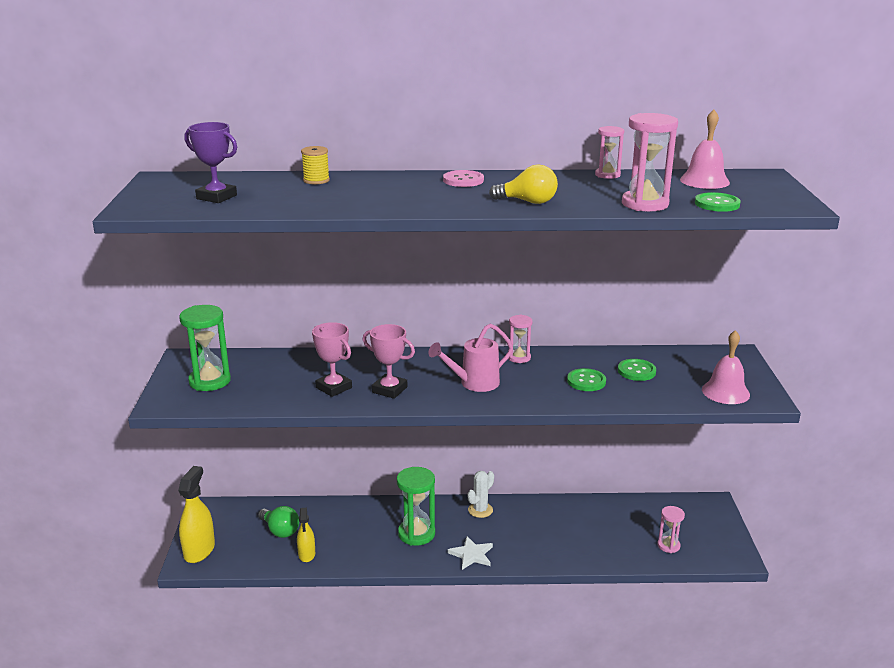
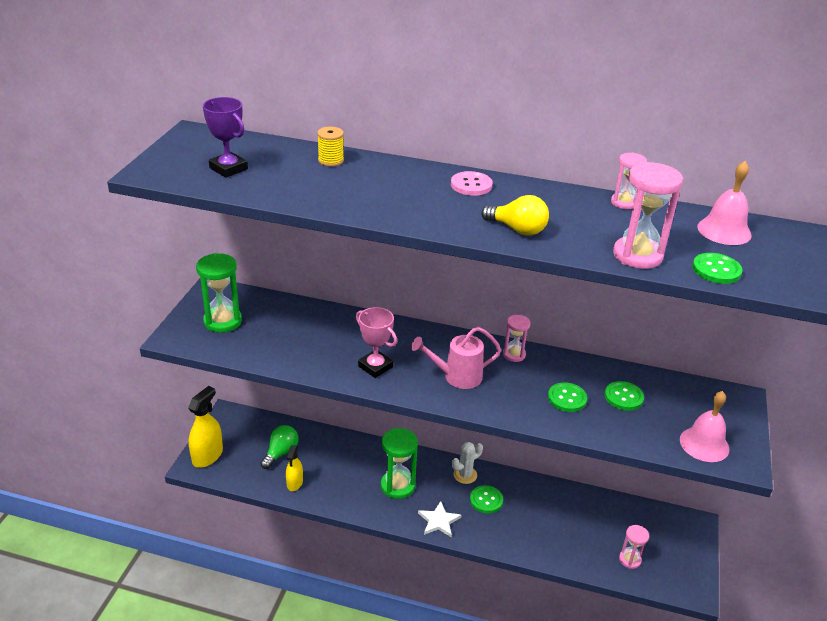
camera: 15 degrees right, 10 degrees up
(280, 531) = (281, 453): green light bulb -> green light bulb turned 120 degrees counterclockwise
(334, 388) = (326, 353): pink trophy -> none
(510, 527) = (486, 500): none -> green button

